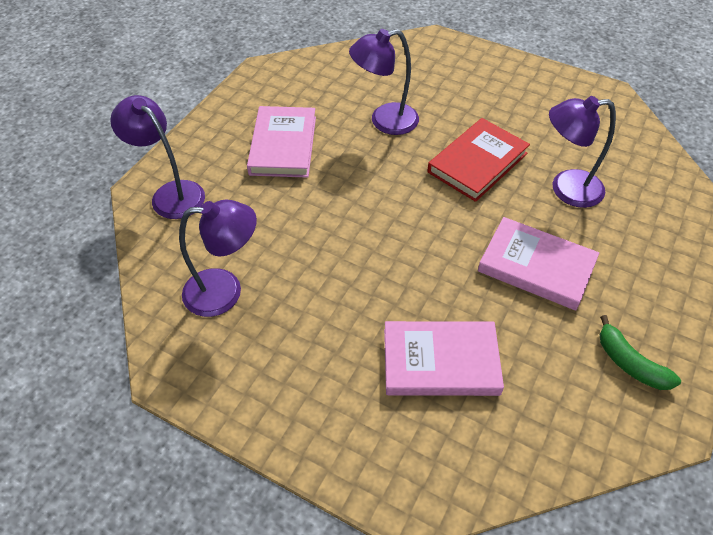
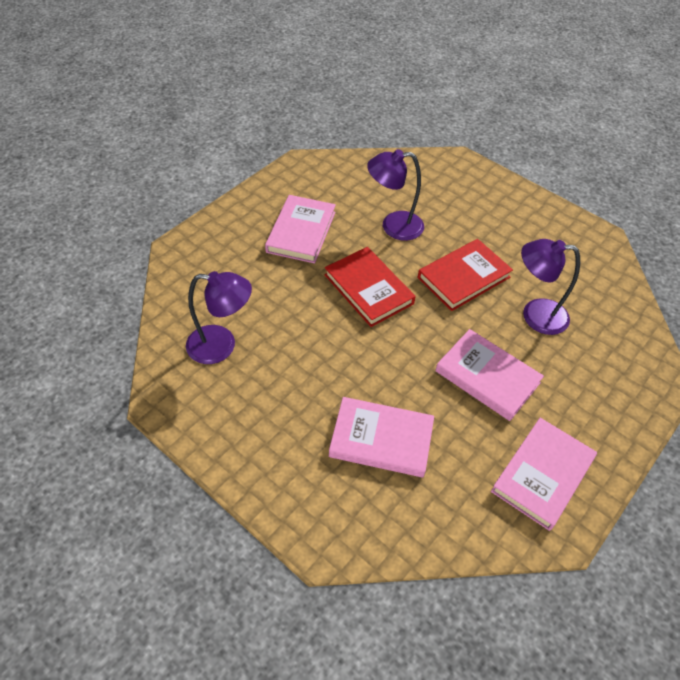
camera: 10 degrees right, 0 degrees up
(171, 193) = (198, 256): purple lamp -> none
(377, 195) = (368, 289): none -> red book
(629, 363) = (542, 475): green banana -> pink book

